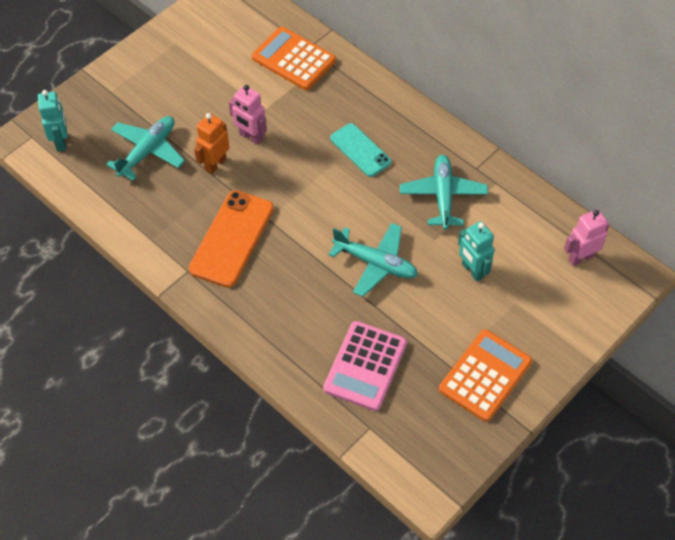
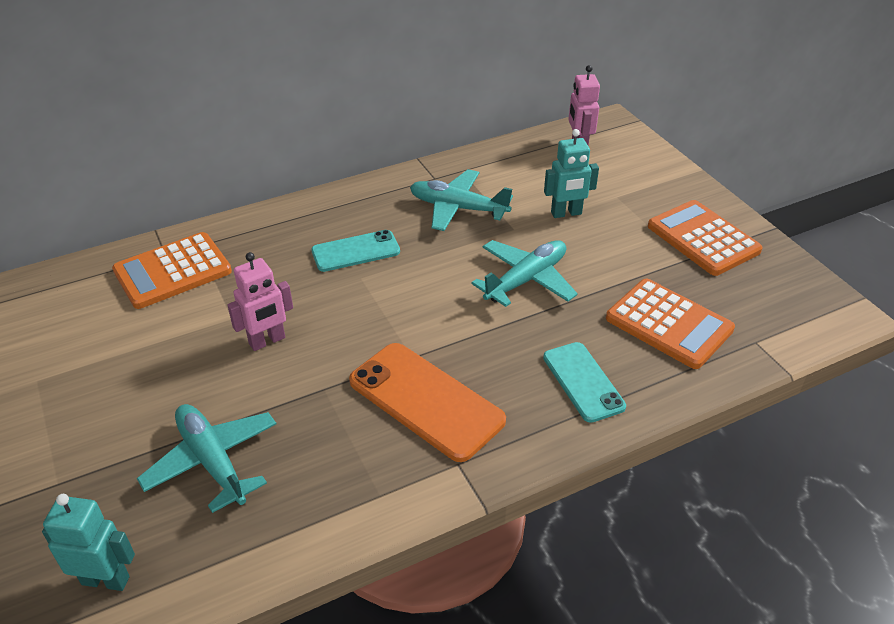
camera: 70 degrees left, 15 degrees down
(215, 164) = (288, 388): orange robot -> none
(283, 323) = (583, 381): none -> turquoise phone
(365, 366) = (669, 324): pink calculator -> orange calculator

